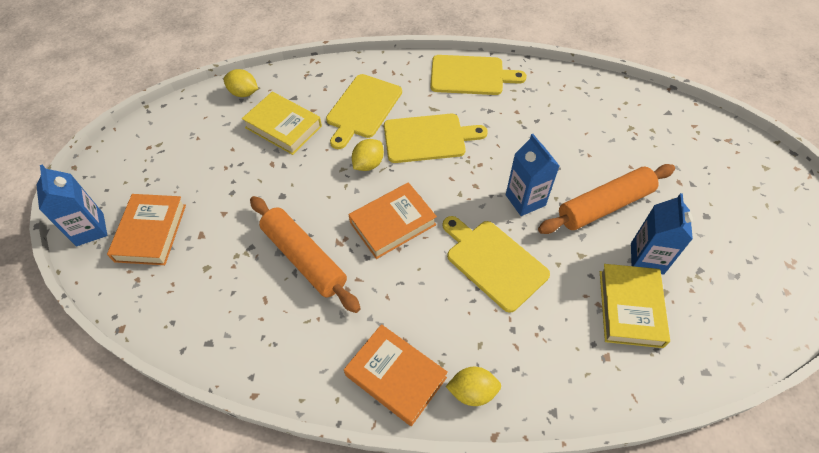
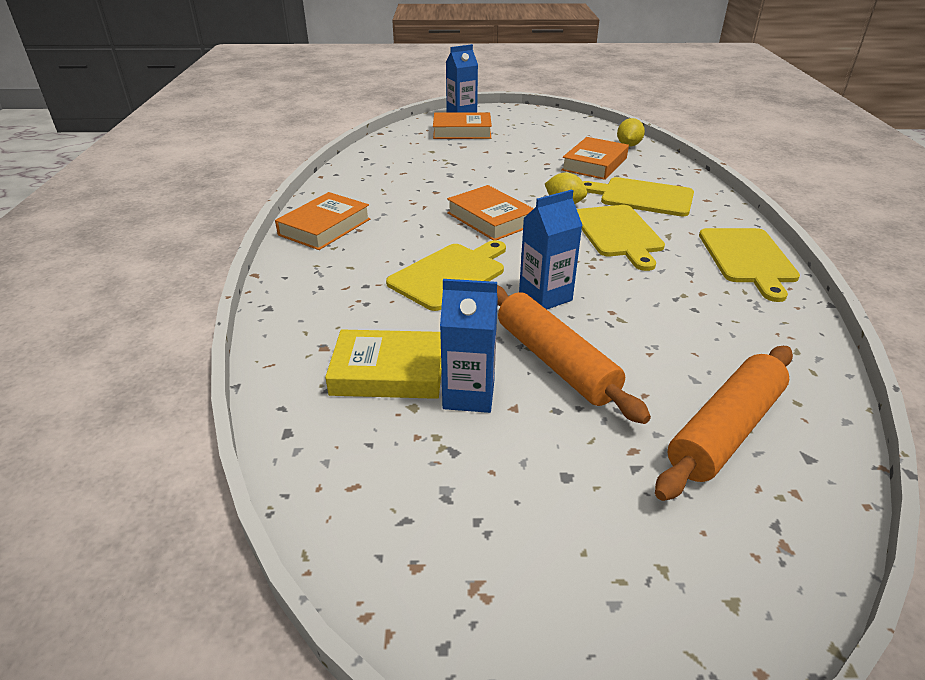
camera: 85 degrees right, 20 degrees down
(283, 127) = (594, 164): yellow book -> orange book
(304, 258) = (444, 183): orange rolling pin -> orange rolling pin (725, 431)
(472, 391) = (302, 263): yellow lemon -> none

